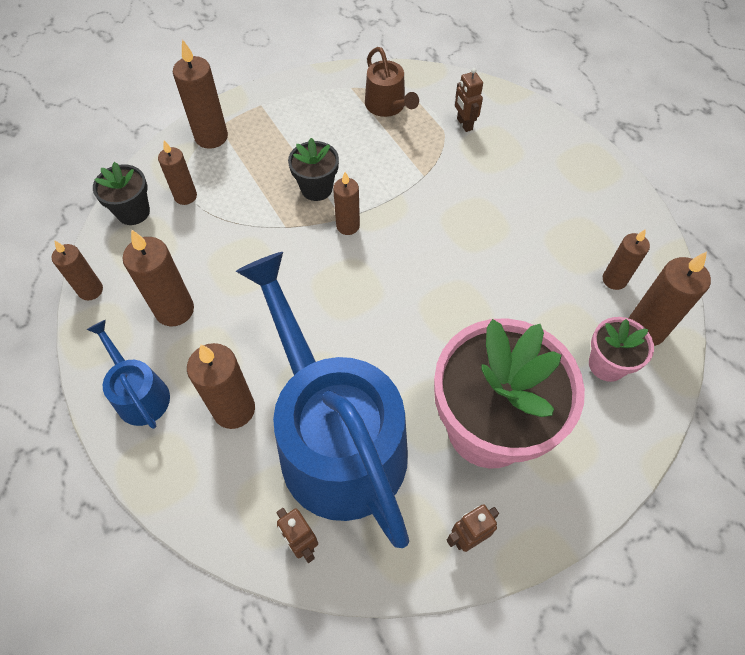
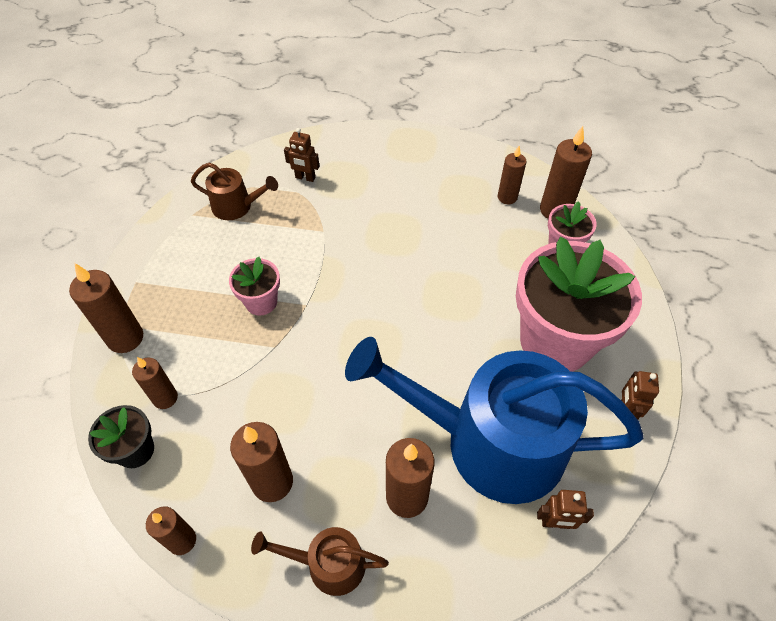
camera: 50 degrees left, 5 degrees down
(139, 394) = (329, 564): blue watering can -> brown watering can
(316, 188) = (261, 302): black flower pot -> pink flower pot
(348, 226) = (317, 306): brown candle -> none

